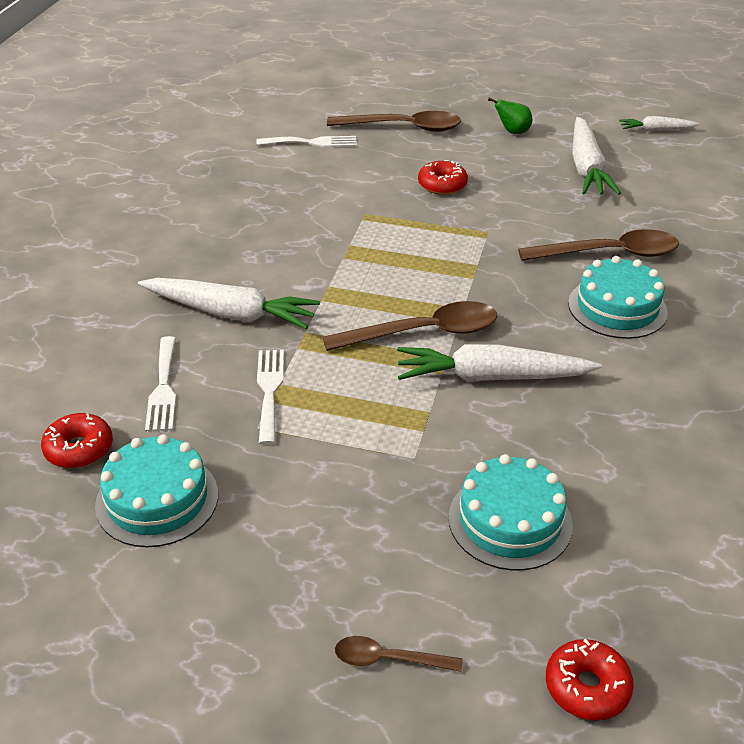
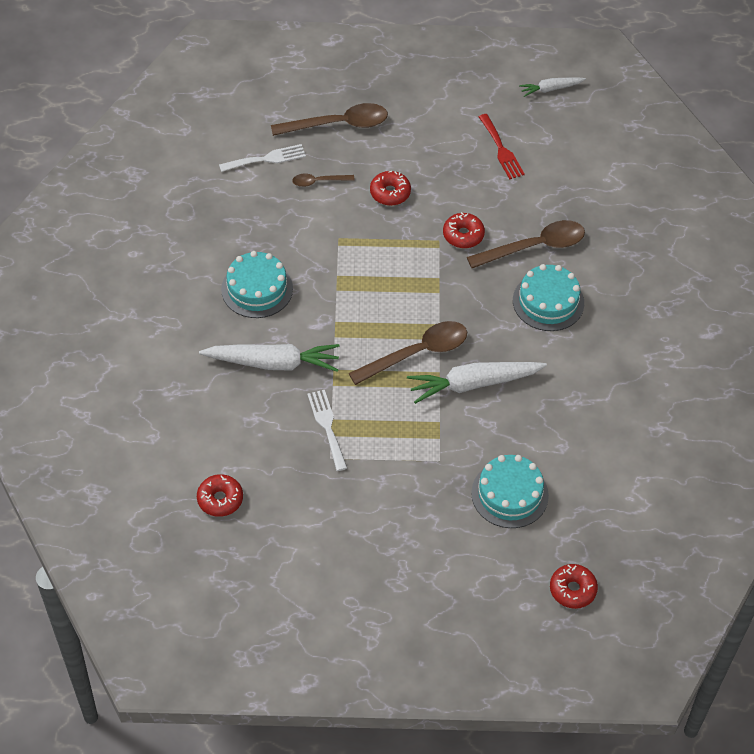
camera: 15 degrees left, 15 degrees up
(157, 499) = (288, 525): turquoise cake -> turquoise cake (257, 289)
(163, 388) = (254, 439): white fork -> none
(388, 659) = (462, 597): brown spoon -> brown spoon (318, 181)
(512, 132) = (432, 113): green pear -> none
(520, 231) = (463, 235): none -> red donut
(586, 168) = (501, 149): white carrot -> red fork

